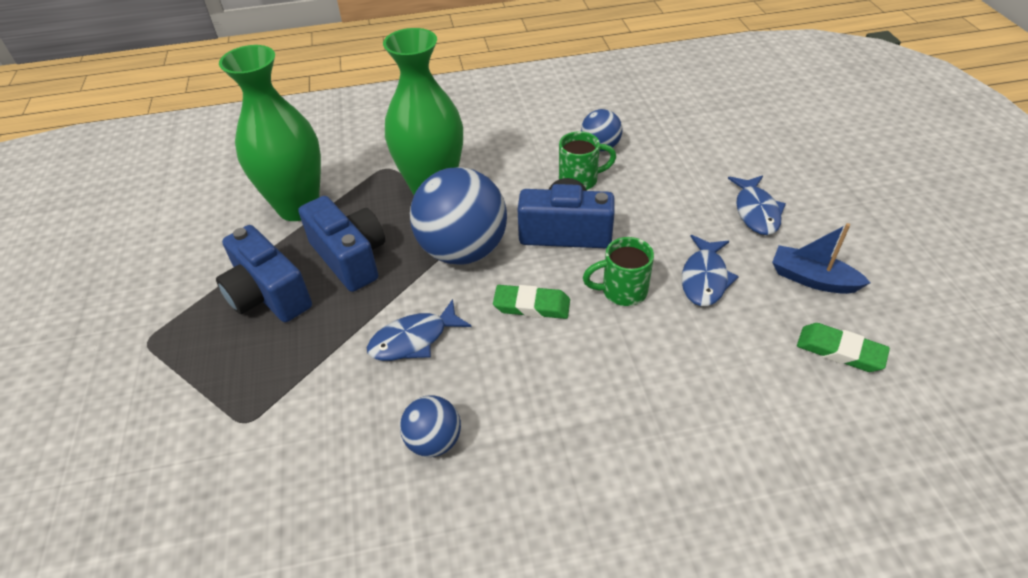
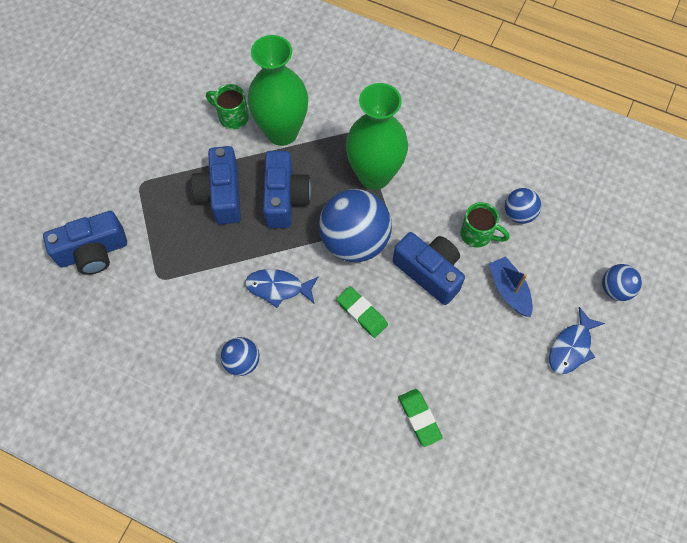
camera: 35 degrees right, 20 degrees up
(121, 452) = (93, 252): none -> blue camera
(622, 291) = (424, 343): green mug -> green mug (232, 117)
(704, 278) = (483, 371): blue fish -> none
(740, 152) = (615, 289): none -> blue ball
(812, 279) = (551, 423): blue boat -> blue boat (509, 290)
(840, 351) = (513, 481): green eraser -> green eraser (419, 418)

